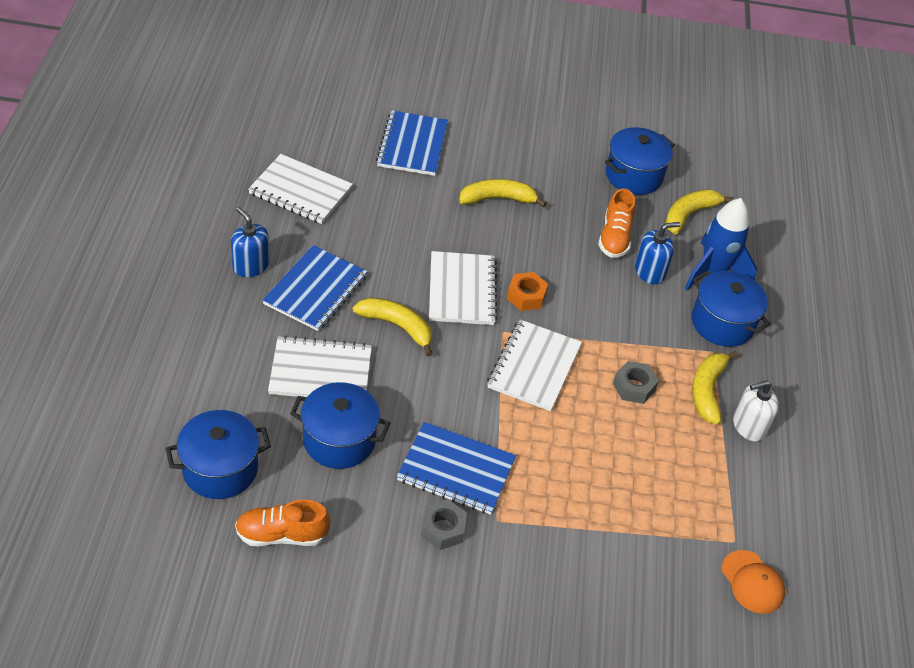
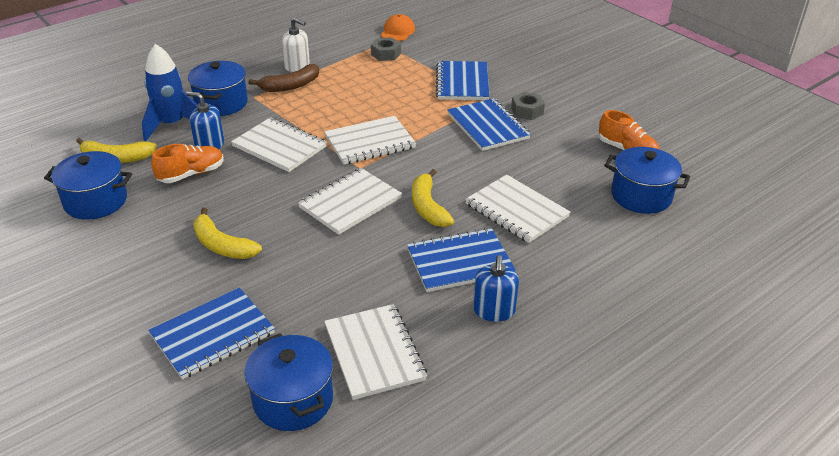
camera: 130 degrees left, 10 degrees down
(339, 440) = (544, 171): blue pot -> blue pot (293, 400)
(526, 296) = (312, 176): orange nut -> none
(561, 530) = (462, 83): none -> blue notebook
(597, 308) = (279, 146): none -> white notebook
(634, 387) = (327, 106): grey nut -> grey nut (385, 54)
(707, 391) = (290, 86): yellow banana -> brown banana

